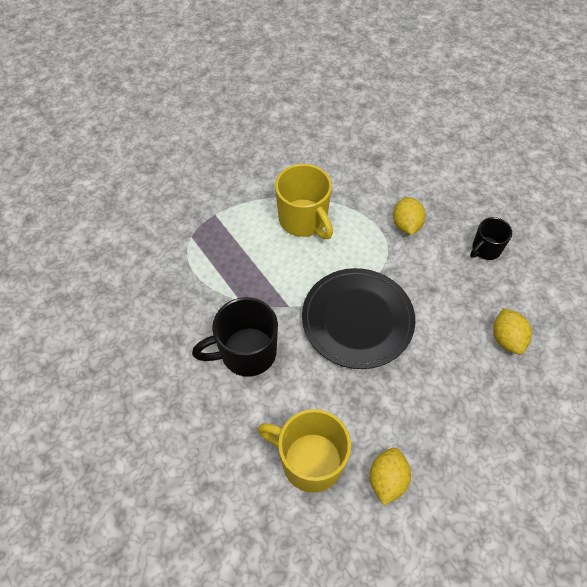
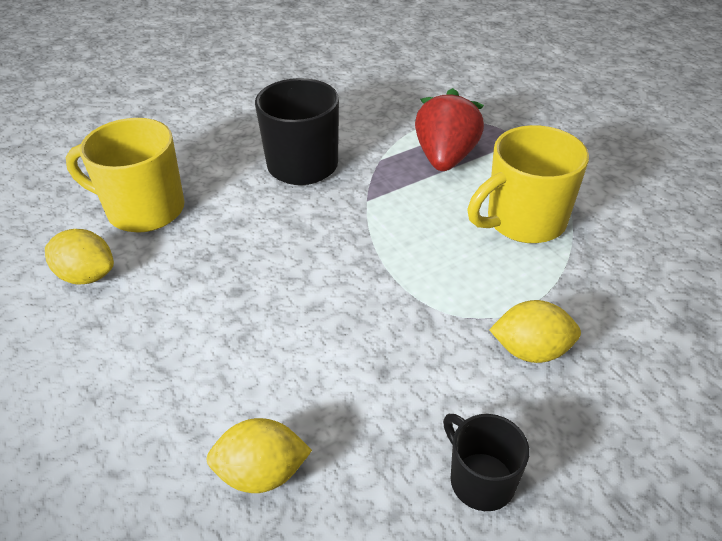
camera: 95 degrees right, 15 degrees down
(237, 260) = (445, 158): none -> red strawberry
(310, 461) = (143, 209): yellow mug -> yellow mug turned 105 degrees counterclockwise
(357, 319) = (335, 267): black plate -> none

